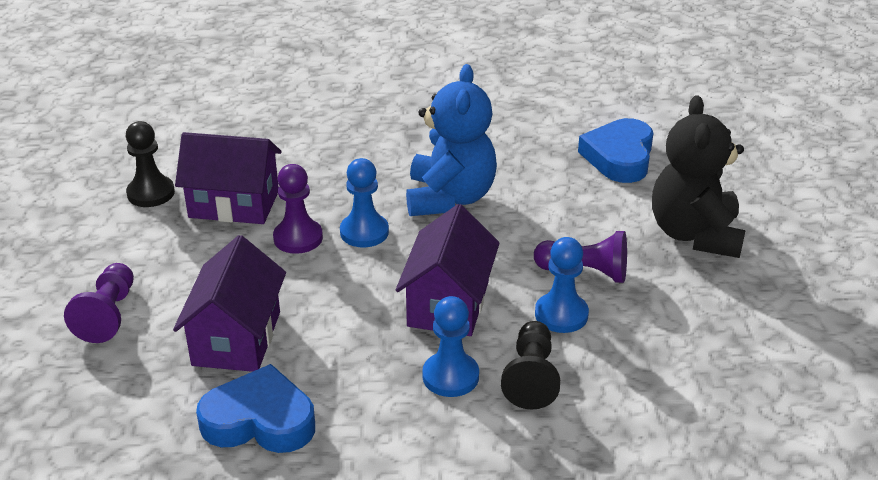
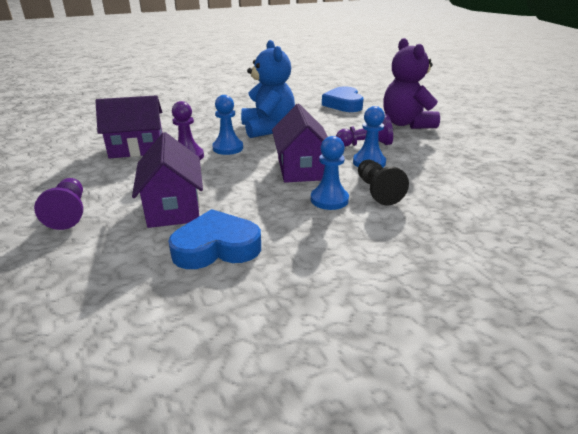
camera: 20 degrees left, 5 degrees down
(151, 193) = (77, 152): black pawn -> none
(695, 234) = (406, 124): black teddy bear -> purple teddy bear

